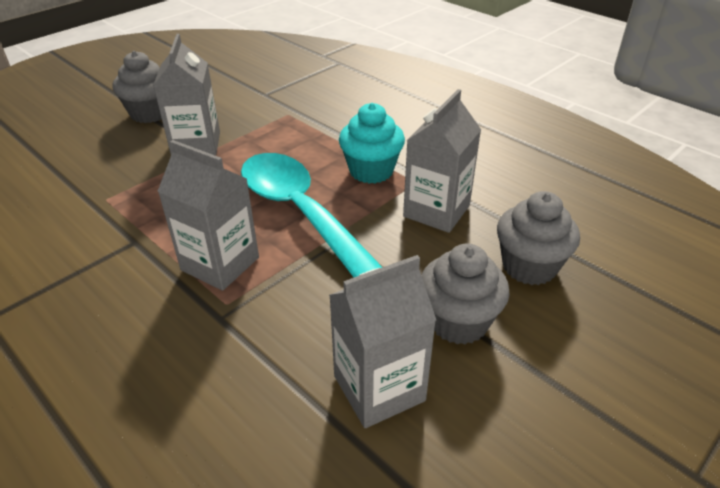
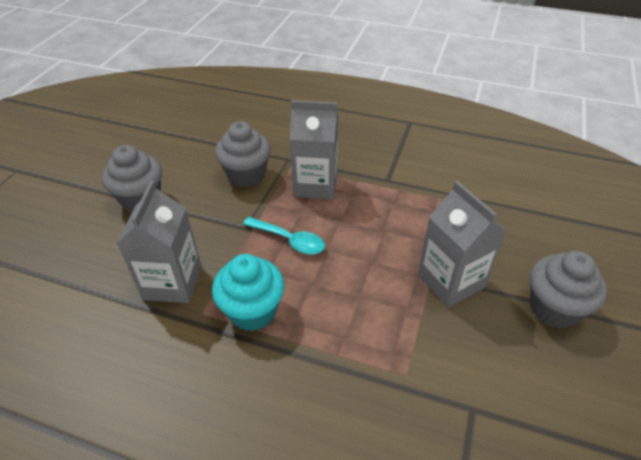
camera: 155 degrees right, 5 degrees up
(301, 213) = (289, 240): turquoise spoon -> turquoise spoon, size x0.48
(379, 388) = (180, 156): grey carton -> none
(529, 266) = (89, 254): grey cupcake -> grey cupcake (246, 175)

